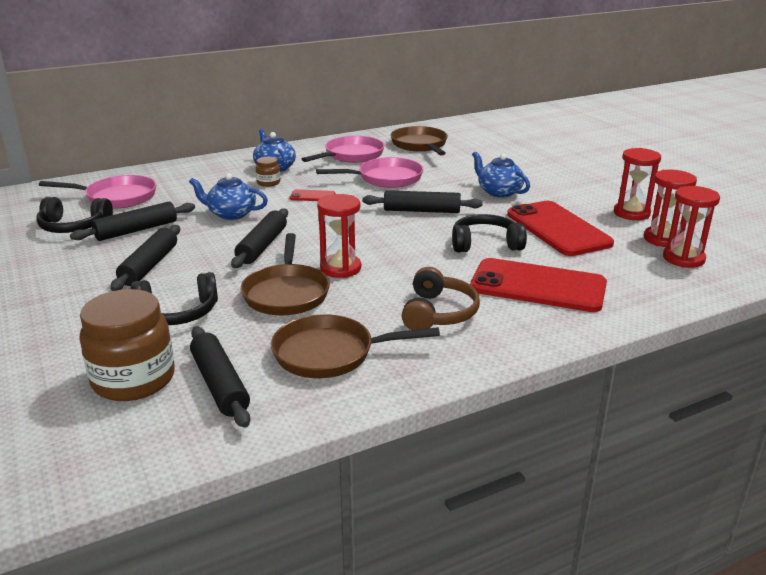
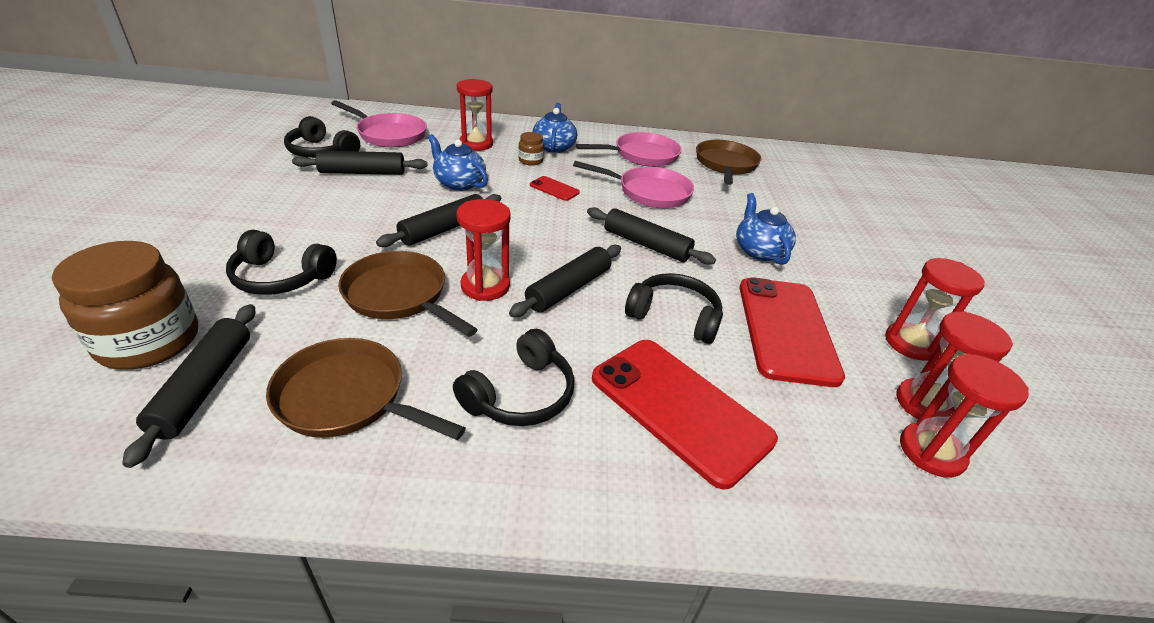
camera: 25 degrees right, 10 degrees up
(149, 266) = (326, 214): black rolling pin -> black rolling pin (569, 289)
(206, 183) = (476, 144): none -> red hourglass
(286, 293) = (400, 296): brown pan -> brown pan turned 105 degrees clockwise
(438, 313) = (520, 394): brown headphones -> black headphones

